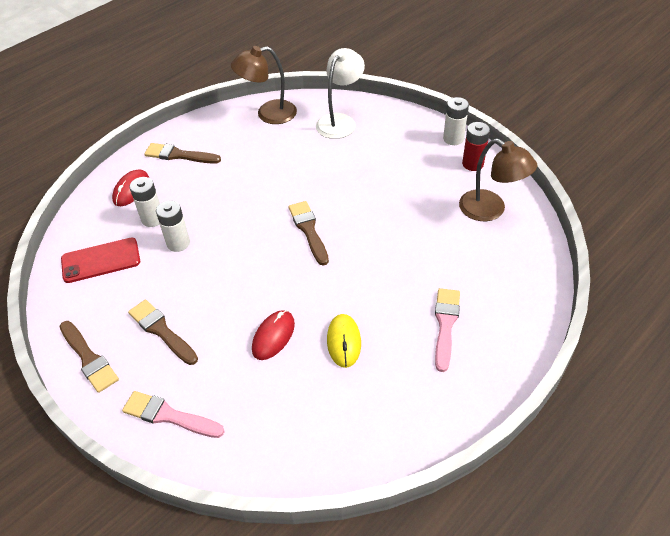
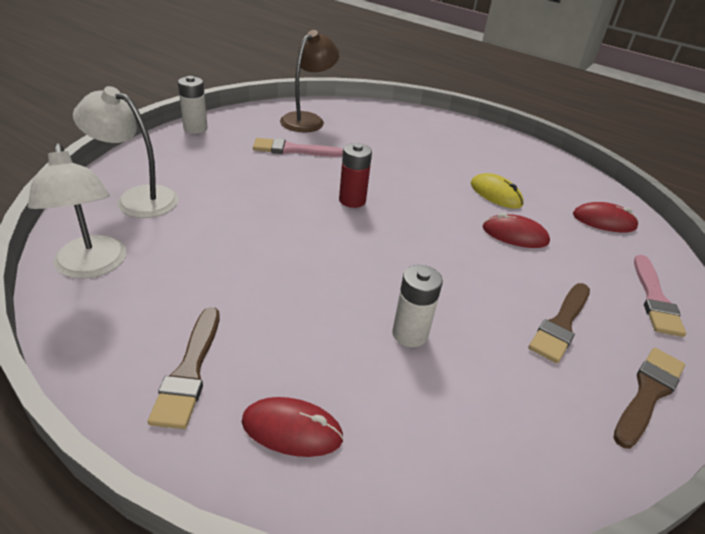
camera: 105 degrees left, 10 degrees down
(101, 260) = (478, 431): red phone -> none
(152, 219) = (365, 377): white battery -> none
(268, 114) = (92, 267): brown lamp -> white lamp
(288, 430) = (604, 221): none -> red mouse
(308, 230) = (356, 218): brown brush -> none
(344, 341) = (495, 194): yellow mouse -> yellow mouse turned 60 degrees clockwise
(445, 325) = (450, 147): pink brush -> pink brush (293, 150)
(472, 164) = (240, 122): red battery -> red battery (352, 200)

